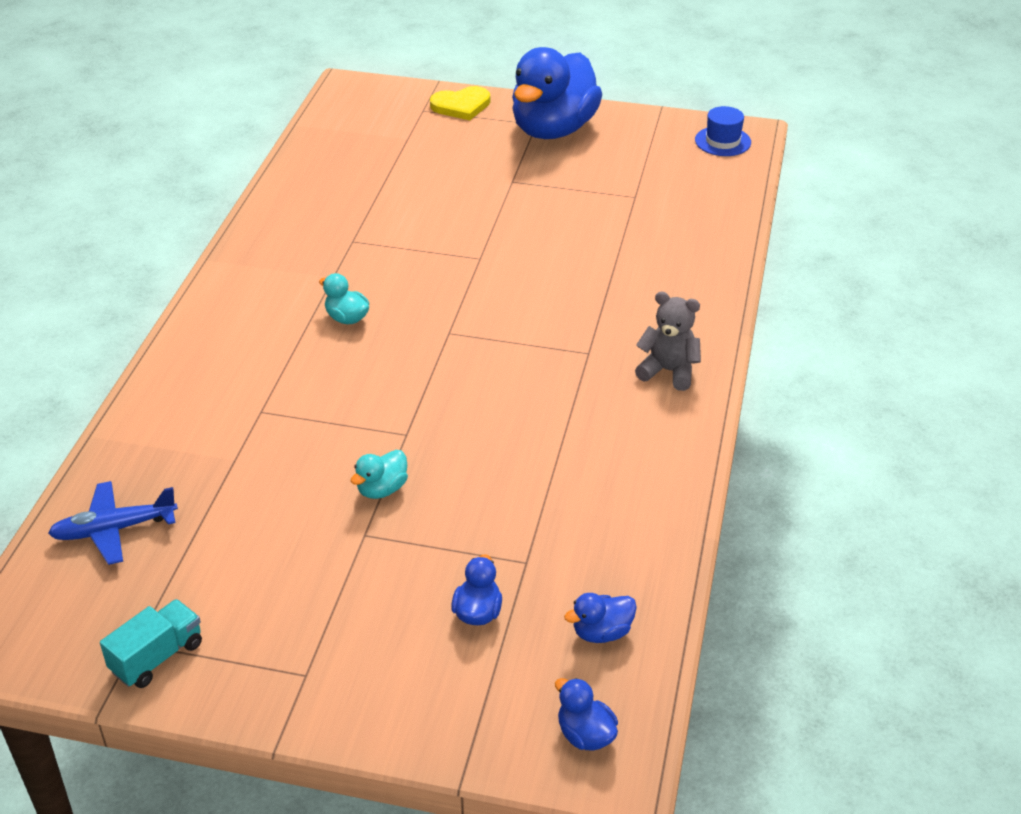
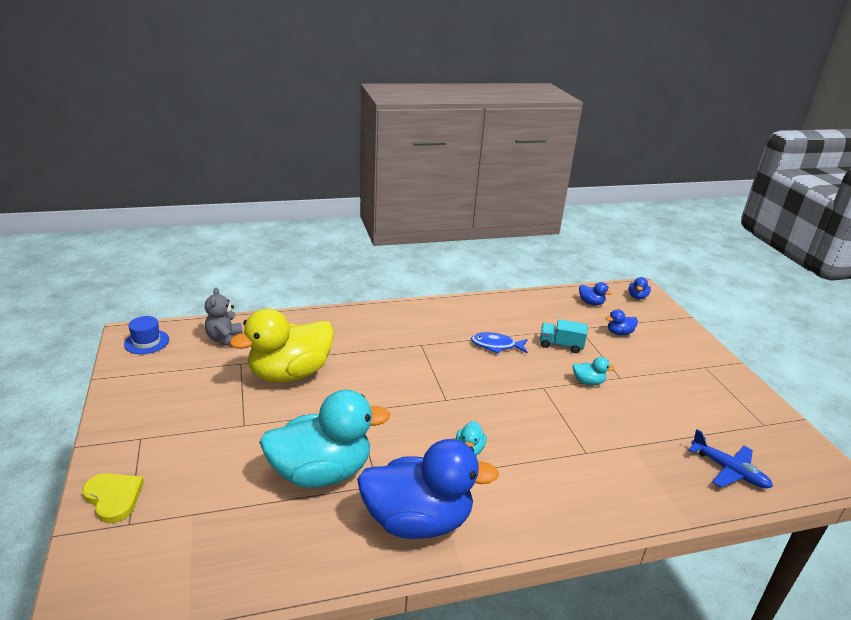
camera: 120 degrees left, 10 degrees down
(157, 657) = (759, 414): turquoise truck -> turquoise truck (561, 345)
(399, 212) = (321, 472): none -> turquoise duck
(537, 430) = (496, 346): none -> blue fish
(553, 129) = (149, 425): blue duck -> blue duck (418, 521)
(589, 226) = (290, 374): none -> yellow duck
(668, 371) = (415, 317): grey teddy bear -> grey teddy bear (225, 339)

